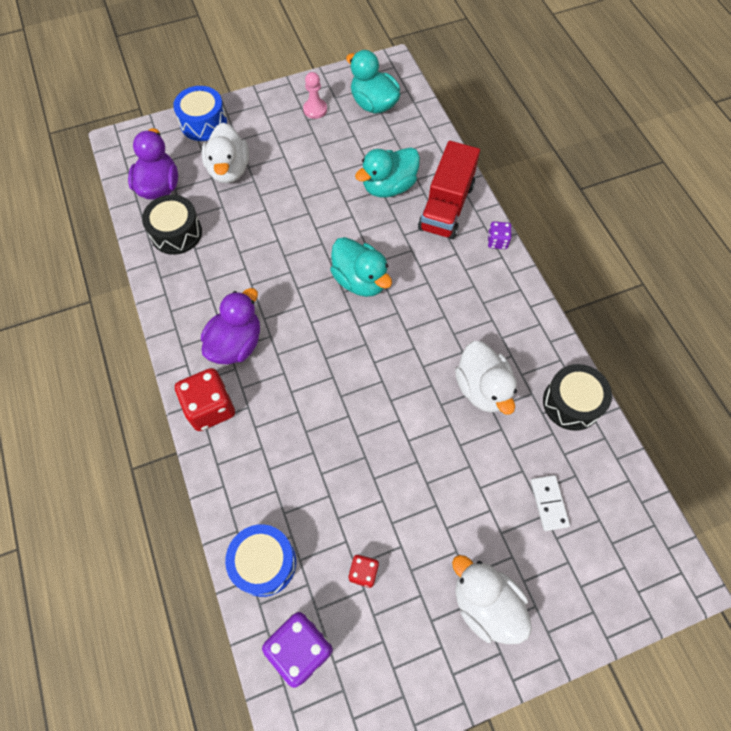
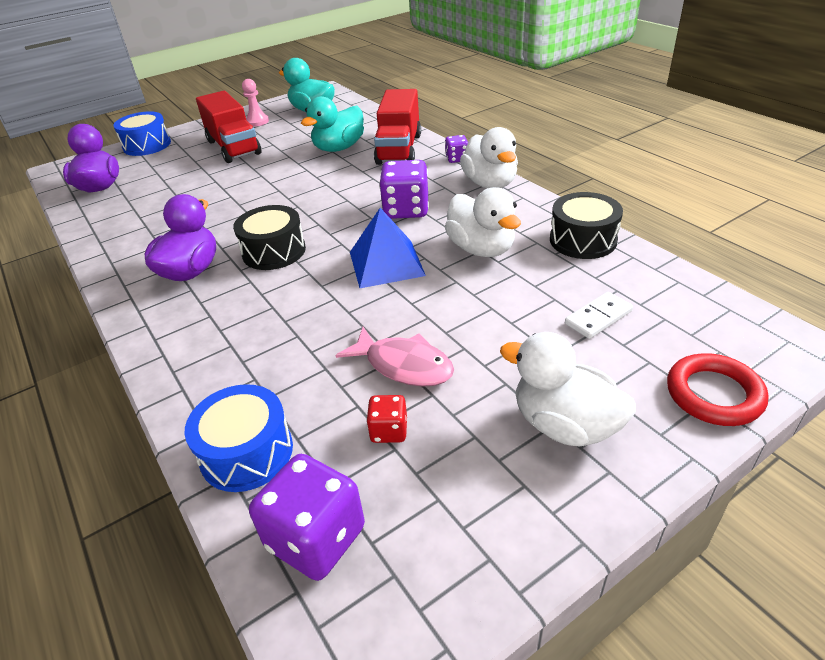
camera: 10 degrees left, 25 degrees down
(176, 233) = (118, 211): black drum -> black drum (274, 251)
(210, 408) = (161, 325): red dice -> none
(229, 170) = (175, 165): white duck -> white duck (490, 183)
(287, 153) = (233, 147): none -> red truck
(360, 280) = (324, 205): turquoise duck -> none
(387, 510) = (403, 365): none -> pink fish
(398, 383) = (386, 263): none -> blue pyramid
(431, 311) = (406, 210): none -> purple dice
(549, 503) = (598, 317): white domino -> white domino turned 75 degrees clockwise
(601, 608) = (714, 394): none -> red ring

